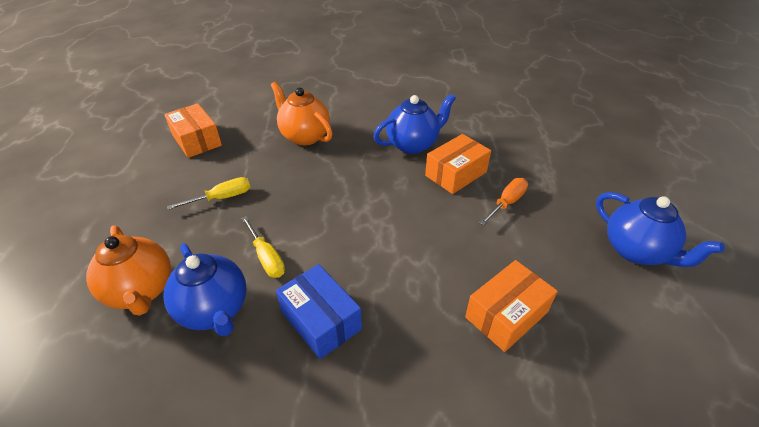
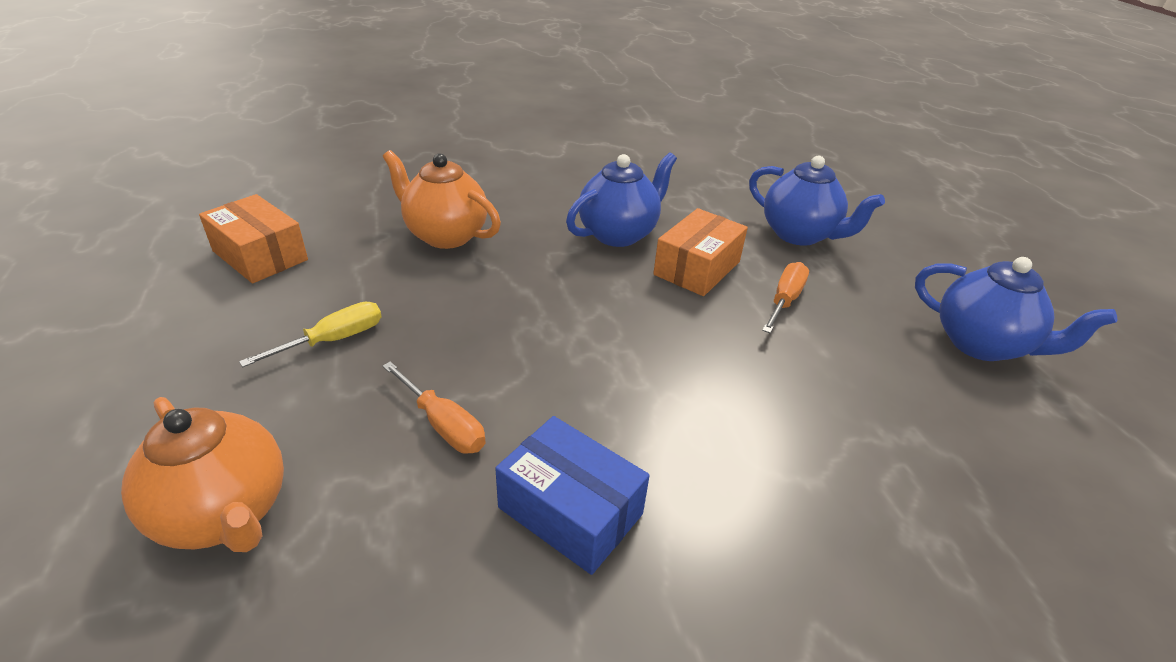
camera: 15 degrees left, 5 degrees down
(214, 310) = (377, 524): blue teapot -> blue teapot (799, 234)
(266, 257) = (443, 424): yellow screwdriver -> orange screwdriver
(506, 314) = (850, 456): orange box -> none

